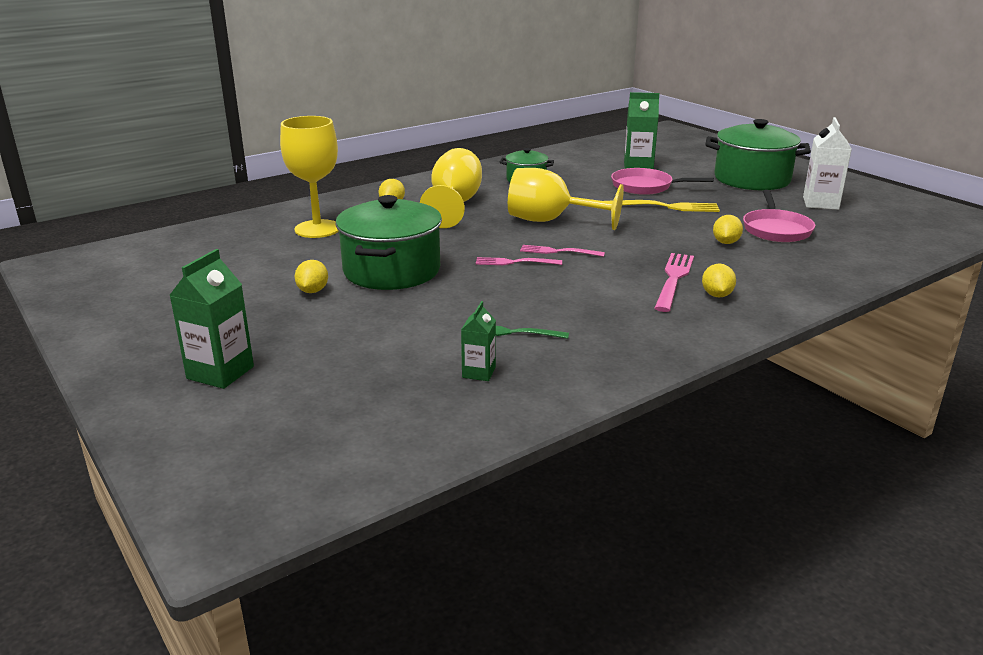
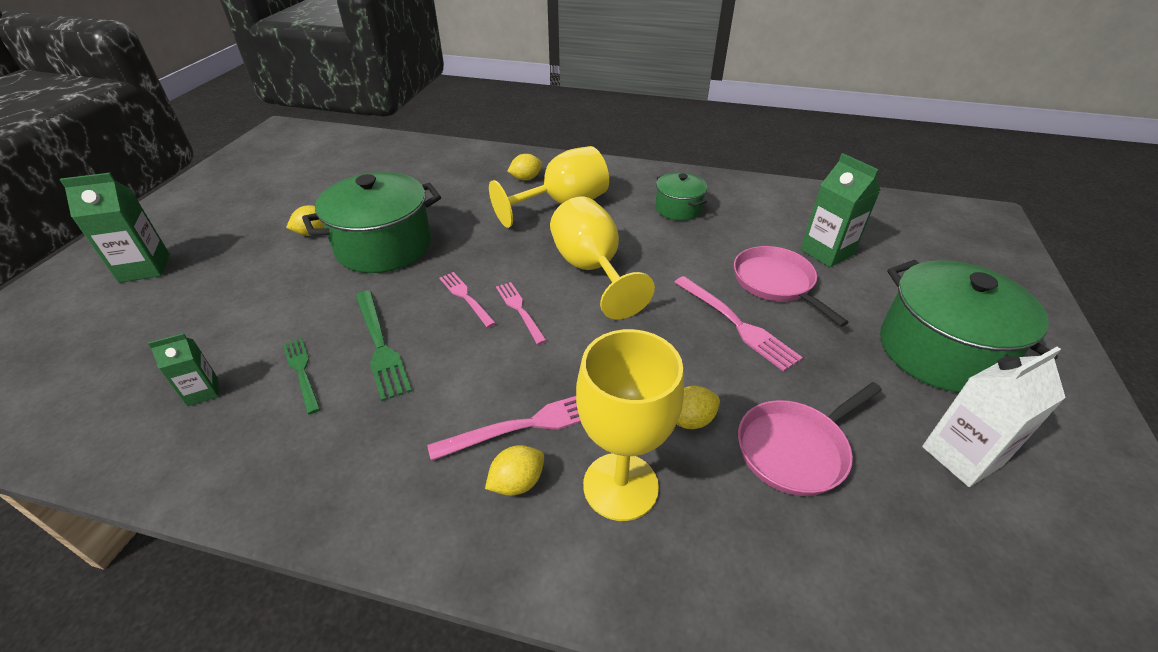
camera: 50 degrees right, 15 degrees up
(317, 229) = (435, 176): yellow goblet -> yellow goblet (620, 486)
(527, 301) = (381, 346): none -> green fork
(666, 207) = (737, 324): yellow fork -> pink fork

